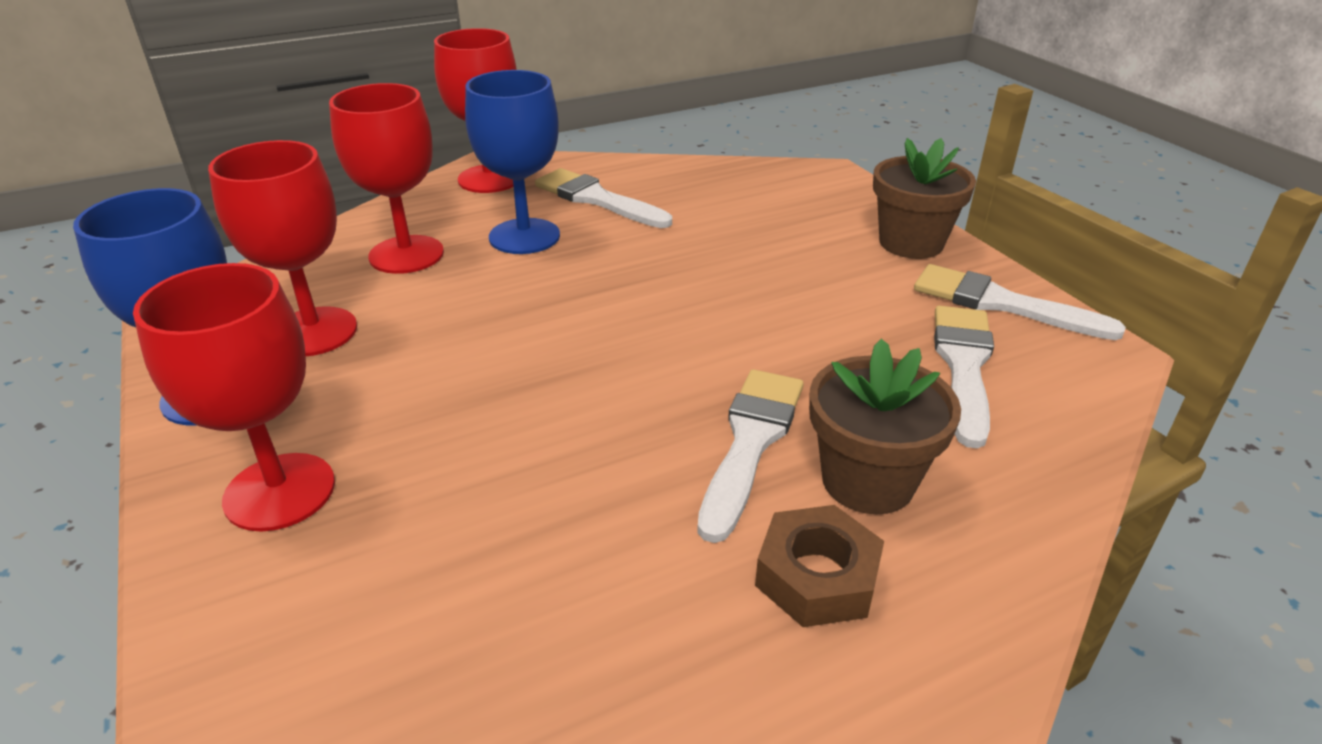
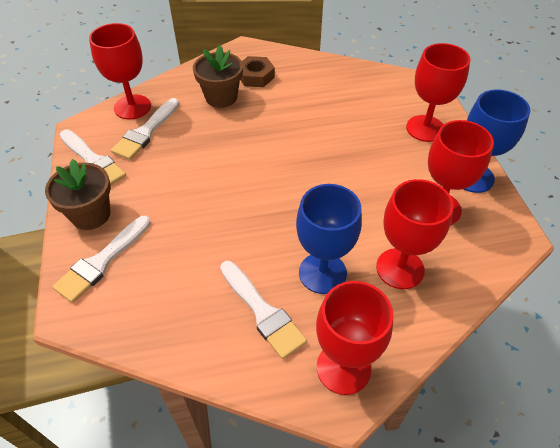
camera: 165 degrees left, 15 degrees up
(750, 442) = (252, 116): white brush -> white brush (102, 261)
(1059, 413) = (132, 107): none -> red goblet

